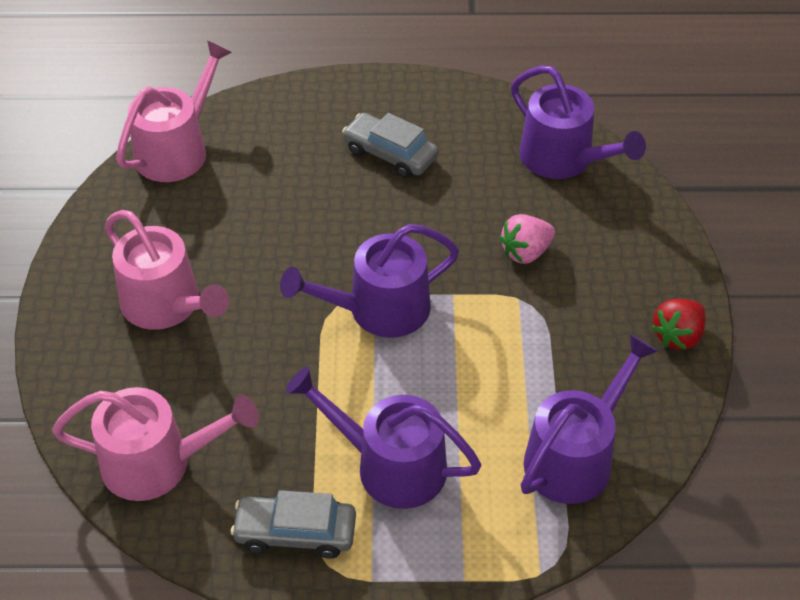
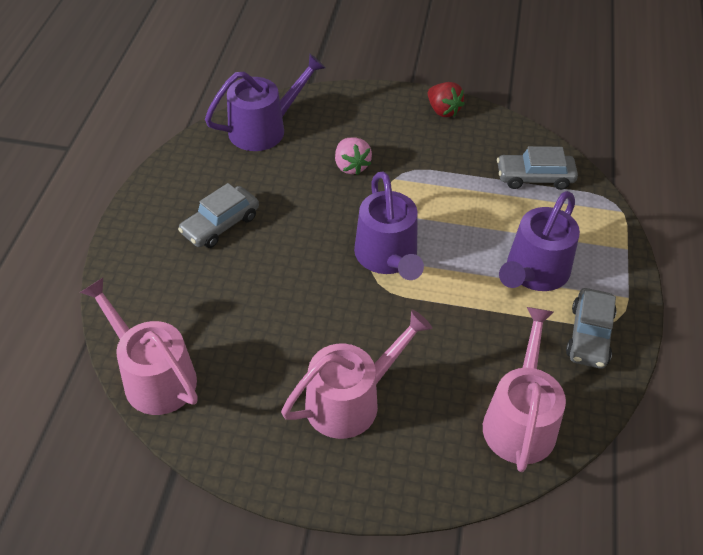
camera: 80 degrees left, 0 degrees up
(575, 457) = (534, 177): purple watering can -> grey car

